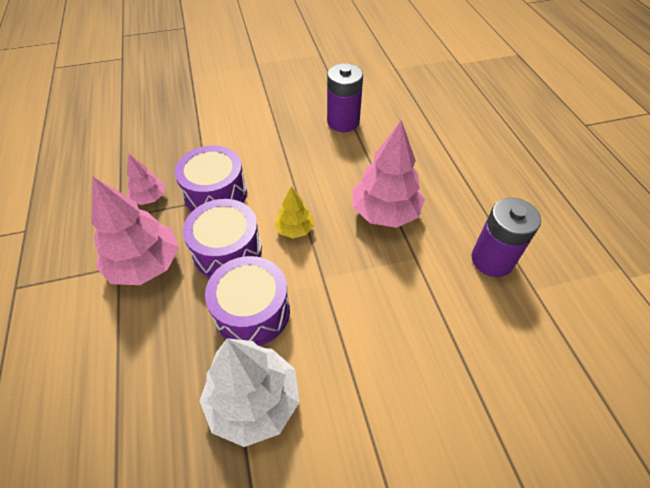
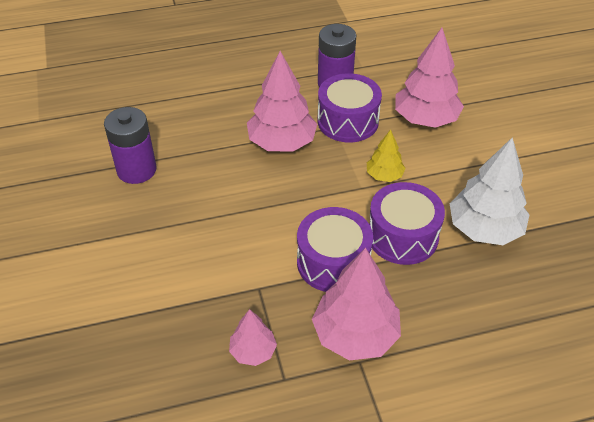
camera: 90 degrees left, 5 degrees down
(215, 194) = (249, 282): purple drum -> purple drum (348, 121)
(295, 229) = (303, 209): yellow tree -> yellow tree (384, 175)
(445, 355) = (425, 119): none -> pink tree

